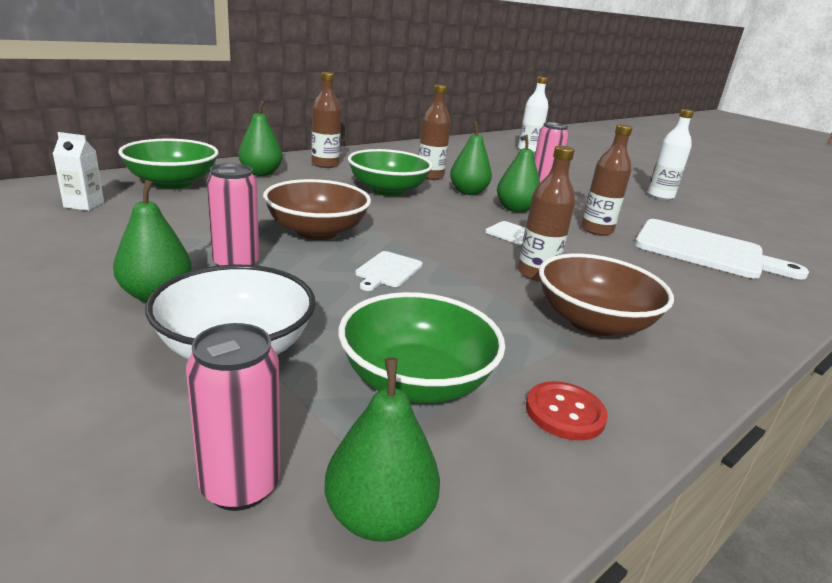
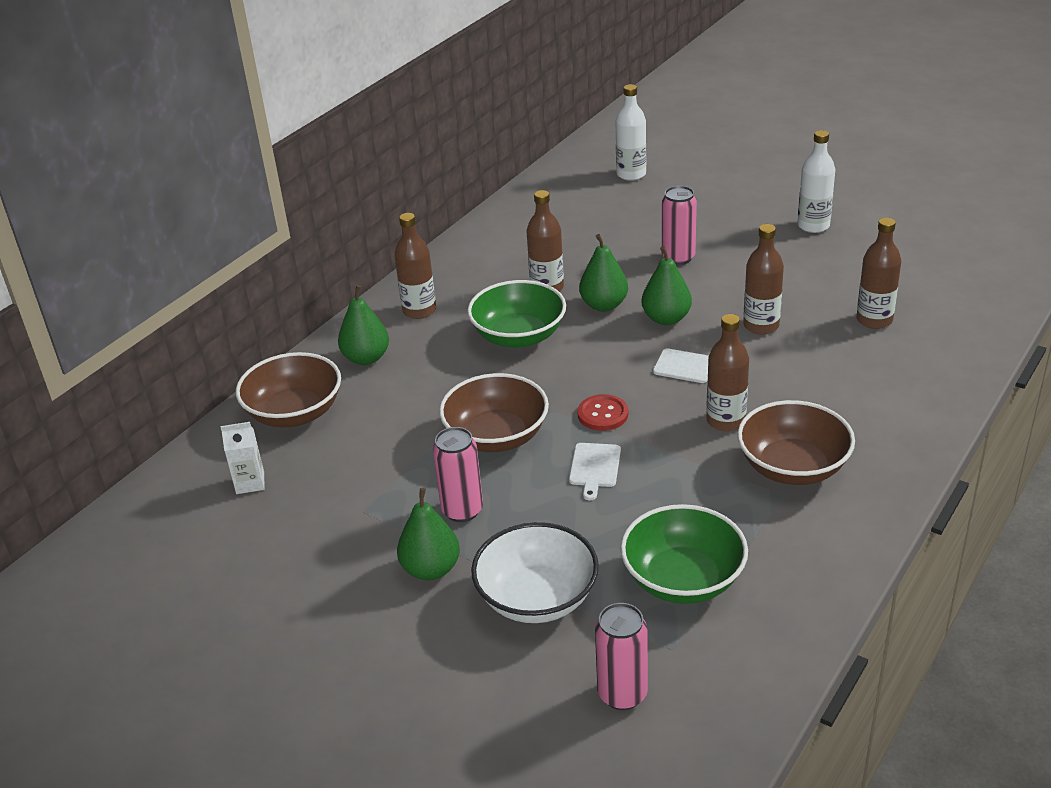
camera: 10 degrees left, 10 degrees up
(173, 183) = (294, 413): green bowl -> brown bowl
(379, 517) = (713, 684): green pear -> none
(565, 412) = (797, 569): red button -> red button (603, 414)
(705, 250) = (874, 320): white cutting board -> brown bottle

